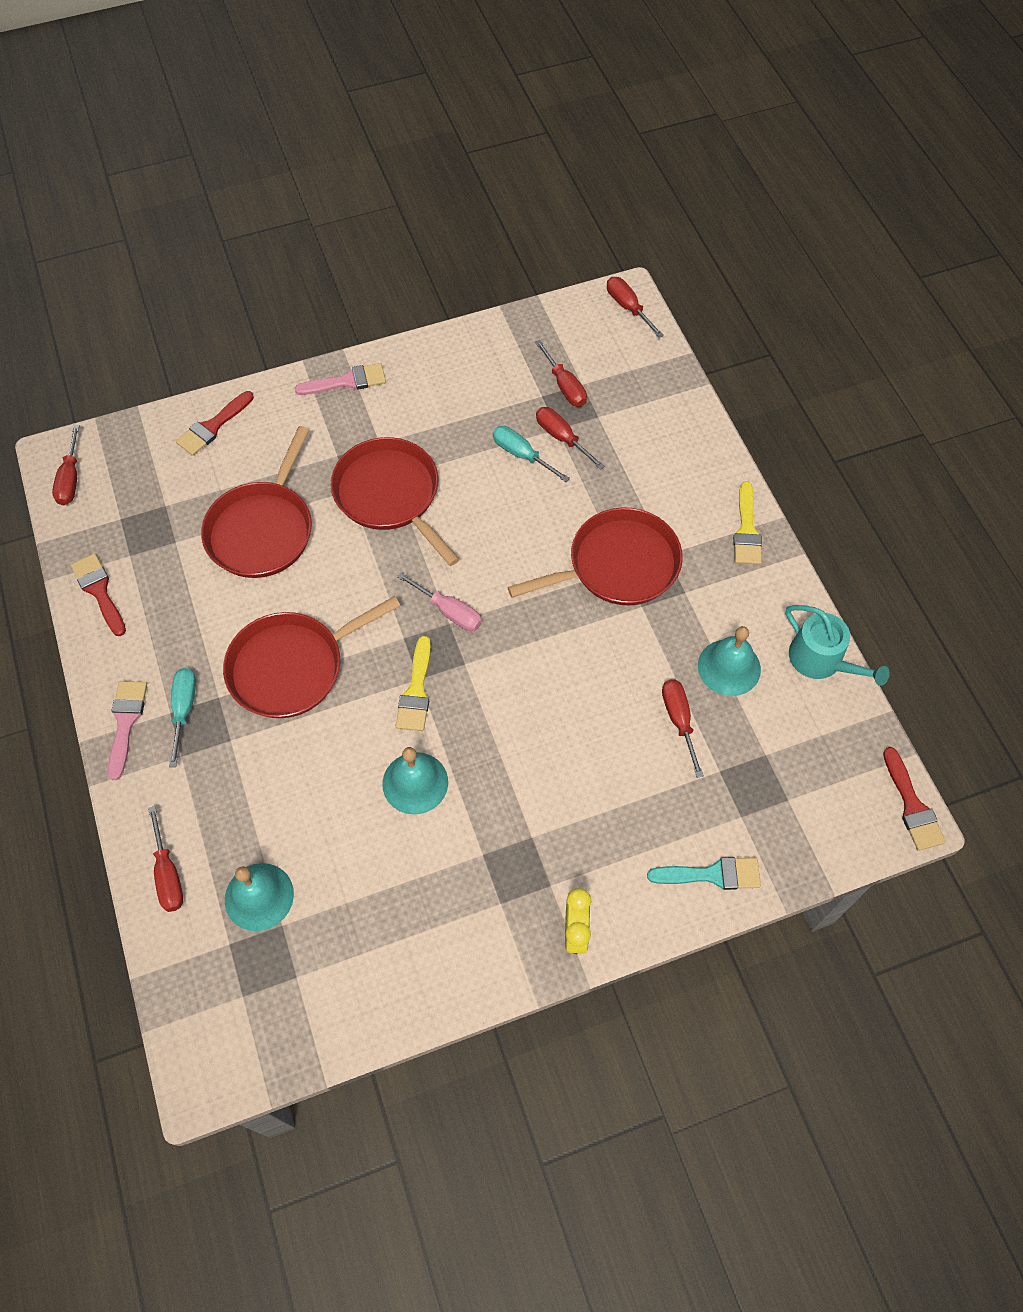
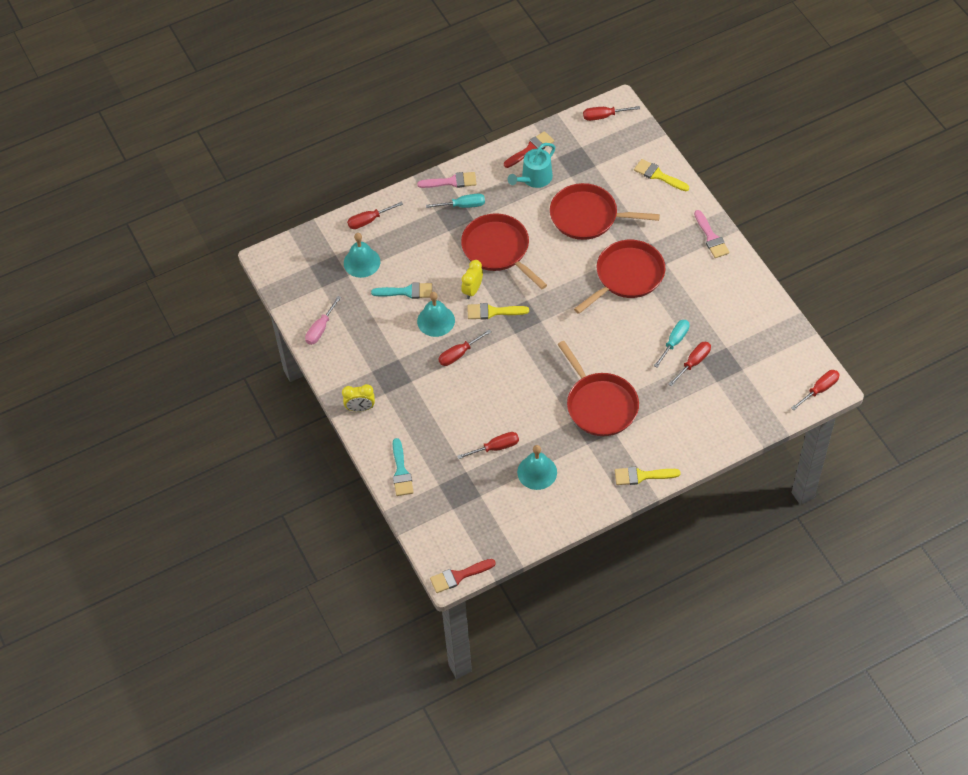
camera: 85 degrees right, 5 degrees down
(213, 426) = (658, 175): red brush -> yellow brush
(343, 825) = (406, 292): none -> turquoise brush
(365, 717) = (472, 290): none -> yellow clock
(449, 611) = (549, 320): pink screwdriver -> pink screwdriver (320, 329)
(564, 386) = (738, 359): red screwdriver -> red screwdriver (459, 354)
(821, 660) = (551, 523): turquoise watering can -> turquoise watering can (534, 178)

